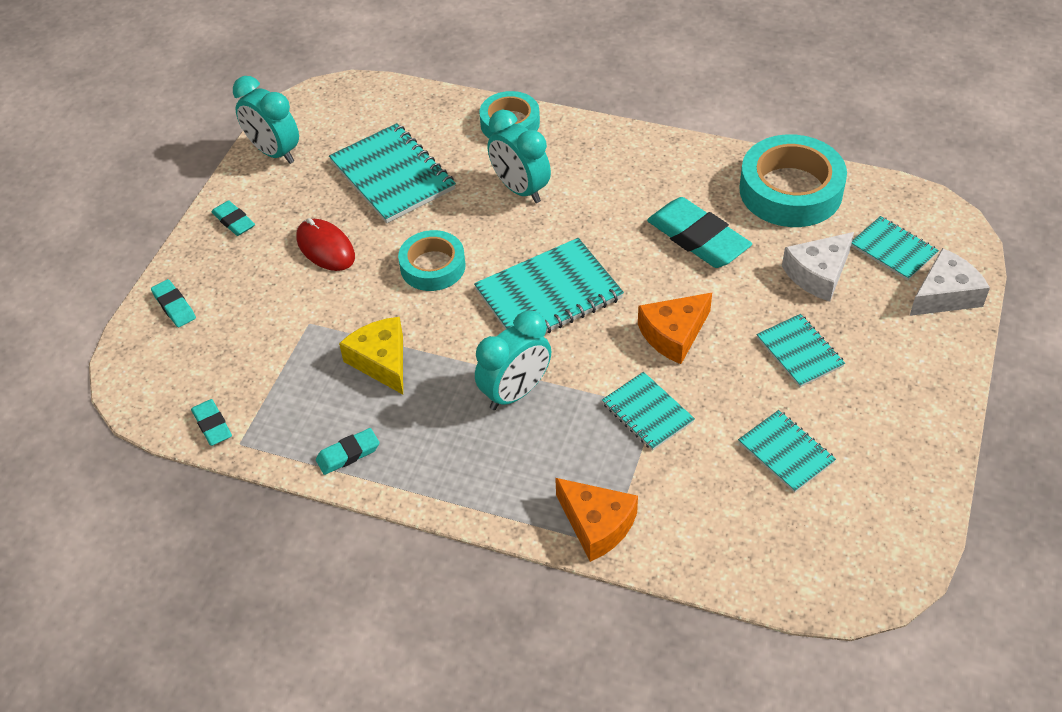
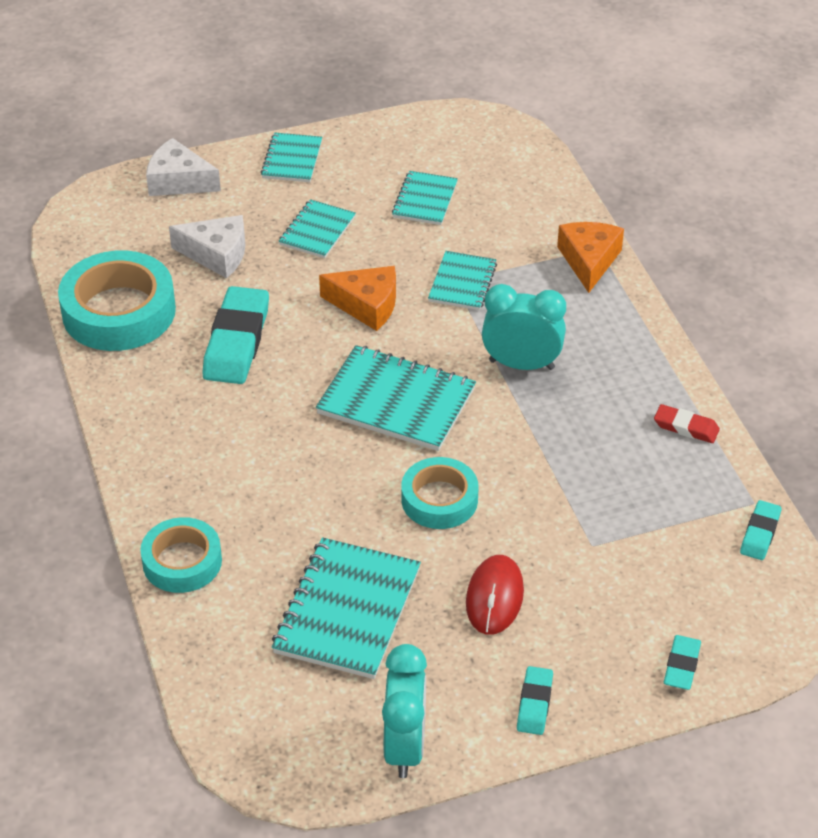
camera: 130 degrees left, 5 degrees down
(348, 454) = (686, 427): turquoise eraser -> red eraser
(381, 361) = (579, 466): yellow cheese -> none
(520, 189) = (278, 496): turquoise clock -> none
(893, 250) = (148, 225): turquoise notebook -> turquoise notebook (292, 159)

